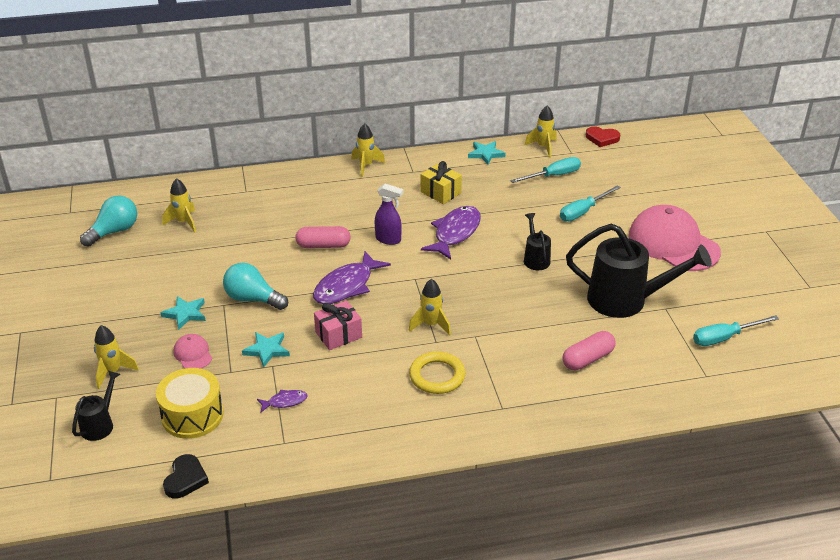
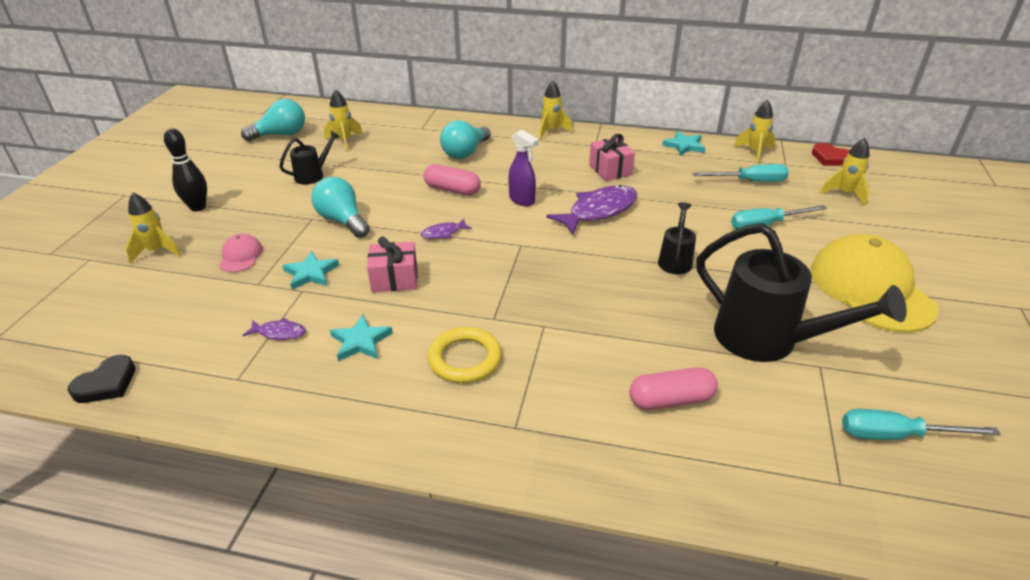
camera: 25 degrees right, 0 degrees up
(100, 424) = (94, 297): black watering can -> black watering can (313, 175)
(107, 323) = (198, 207): none -> black bowling pin
(185, 314) = (270, 217): turquoise star -> turquoise star (360, 341)
(192, 415) = (180, 317): yellow drum -> none
(306, 206) = (465, 152): none -> turquoise light bulb
(346, 286) = (443, 233): purple fish -> purple fish, size x0.48
(431, 325) = (501, 298): yellow rocket -> yellow rocket (845, 193)
(440, 192) = (610, 170): yellow gift -> pink gift
(673, 243) = (870, 289): pink cap -> yellow cap

